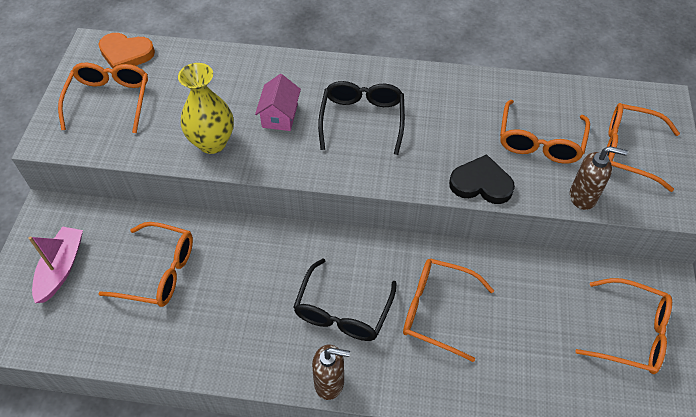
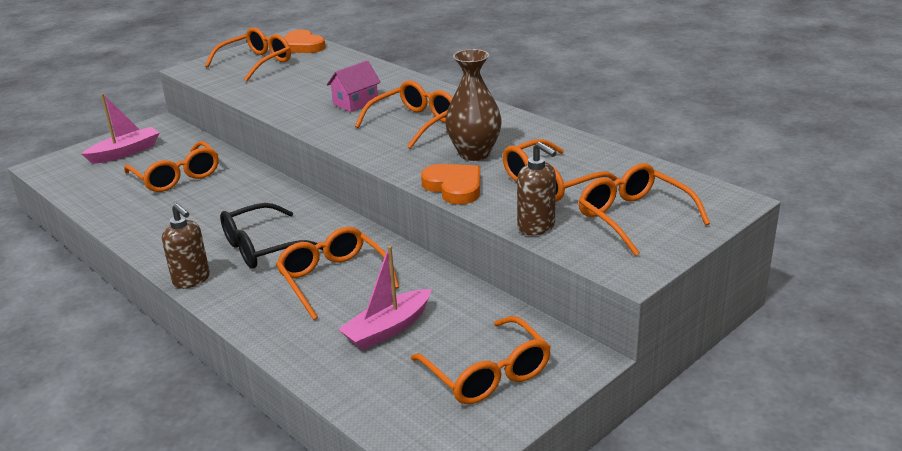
camera: 40 degrees right, 25 degrees down
(212, 142) = (287, 101): yellow vase -> none
(362, 119) = (415, 123): black glasses -> orange glasses
(451, 135) = (474, 153): none -> brown vase
(481, 183) = (454, 187): black heart -> orange heart
(529, 335) = (387, 329): none -> pink boat

